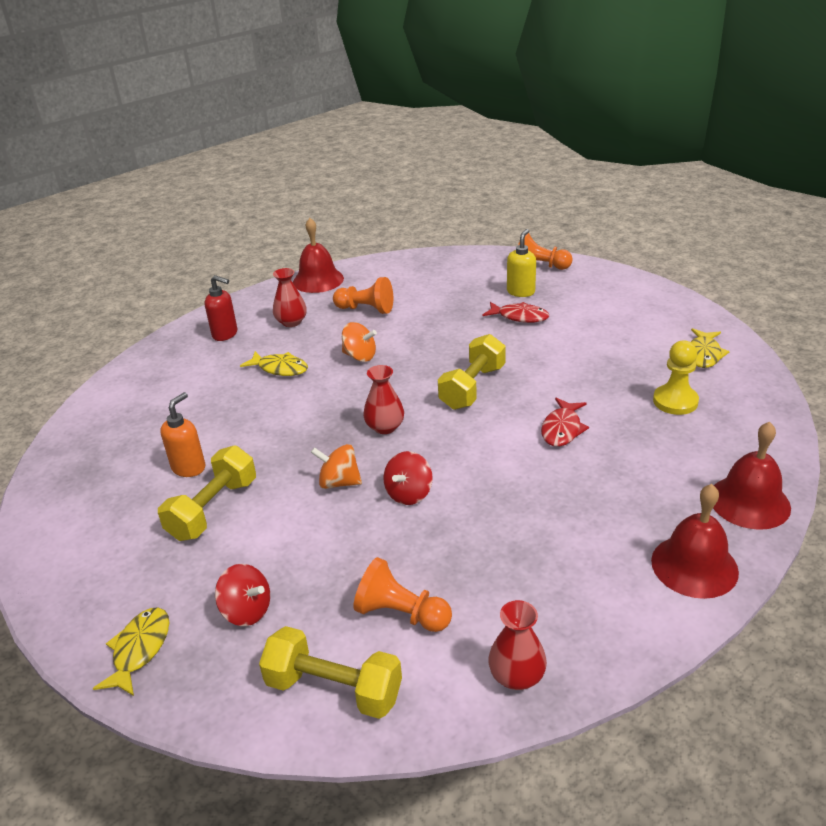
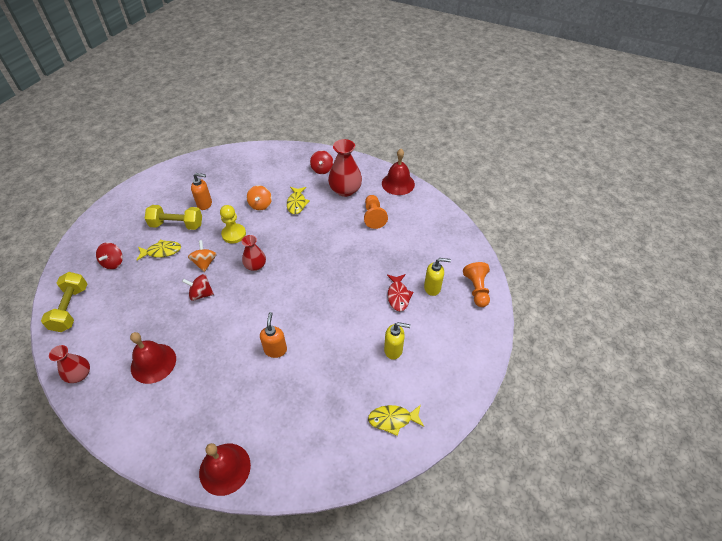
camera: 65 degrees right, 15 degrees up
(139, 650) = (90, 238): yellow fish -> yellow fish (162, 251)
(225, 334) = (322, 169): red soap dispenser -> red spinning top
(291, 322) = (345, 190): red vase -> red vase, size x1.63
(360, 356) = (320, 232): orange spinning top -> orange spinning top (260, 205)
(401, 614) = (115, 318): orange pawn -> none
(472, 387) = (306, 293): yellow dumbbell -> none
(562, 429) = (275, 350): red fish -> orange soap dispenser
(603, 335) = (393, 350): none -> yellow soap dispenser
(675, 401) = (324, 409): yellow pawn -> yellow pawn (234, 234)
(694, 566) = (162, 443): red bell -> red bell (153, 363)

